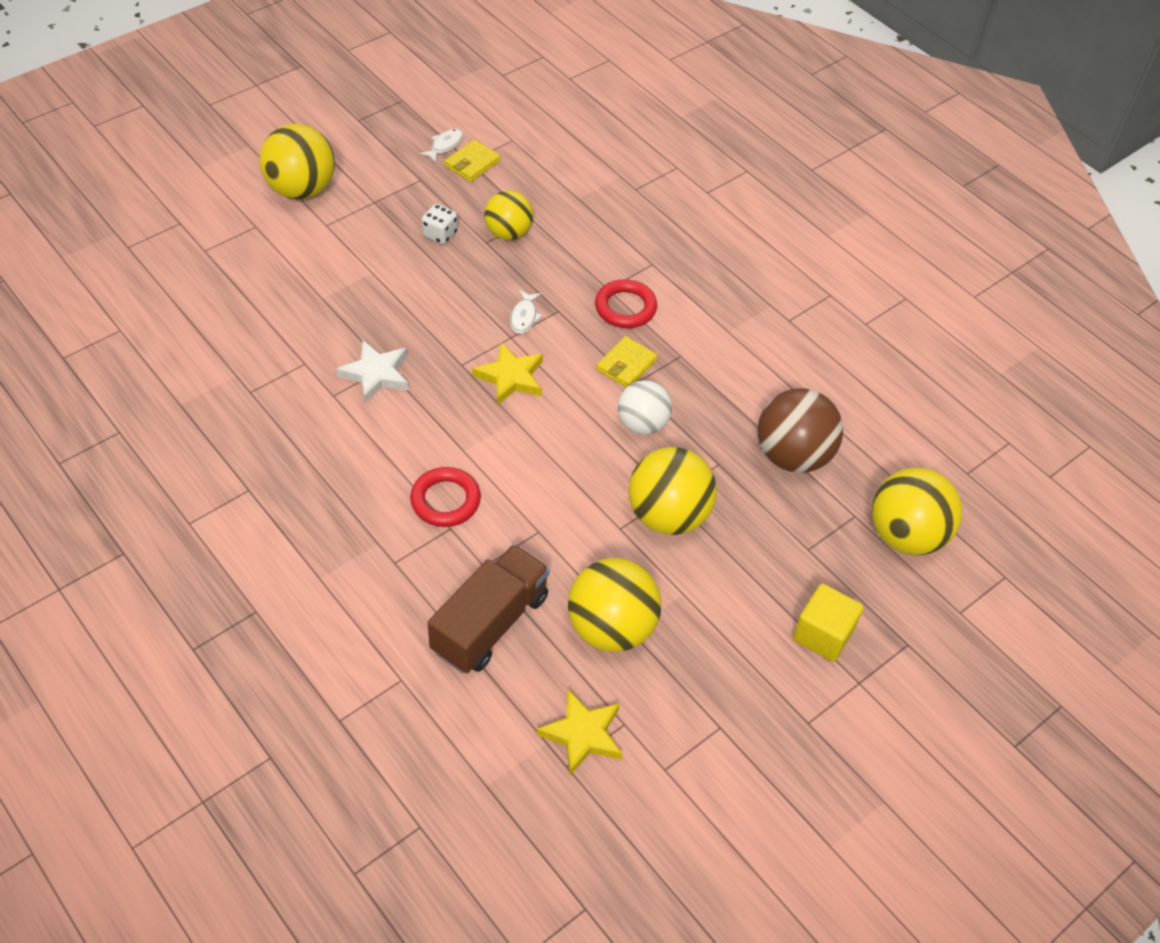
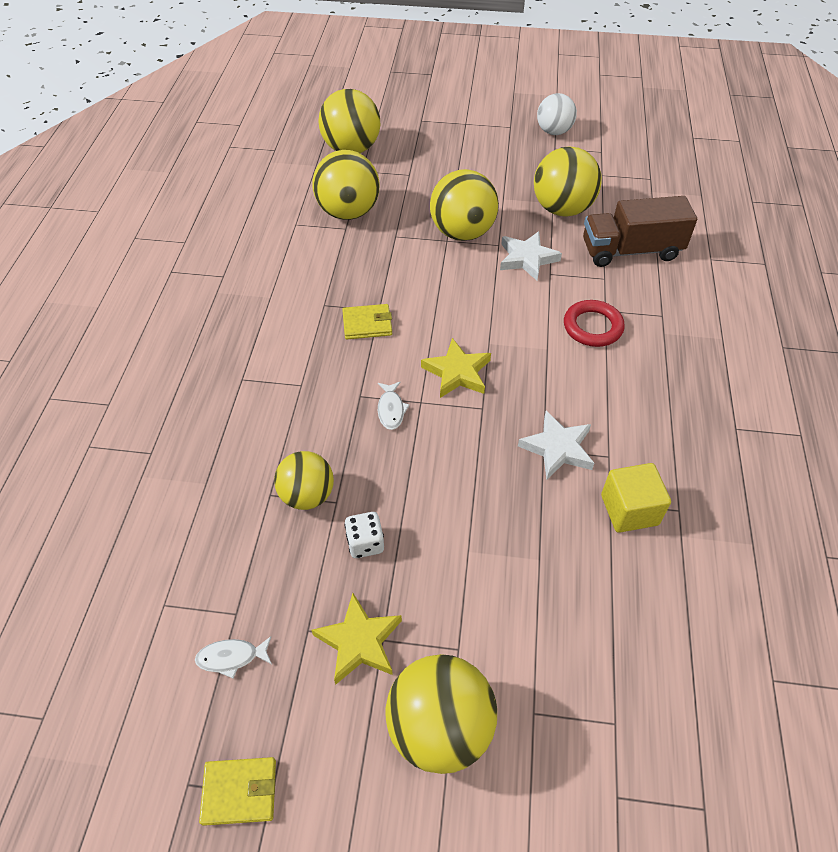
camera: 130 degrees left, 0 degrees up
(472, 163) = (237, 606): yellow wallet -> yellow wallet (239, 792)
(524, 317) = (391, 410): white fish -> white fish turned 120 degrees clockwise
(576, 532) = (527, 259): none -> white star
(583, 734) = (629, 183): yellow star -> yellow star (359, 641)
(625, 307) = (310, 361): red ring -> none
(642, 424) = (409, 284): white ball -> white ball (554, 132)
(792, 456) = (348, 212): brown ball -> yellow ball
(823, 634) = (456, 145): yellow cube -> yellow cube (629, 510)

